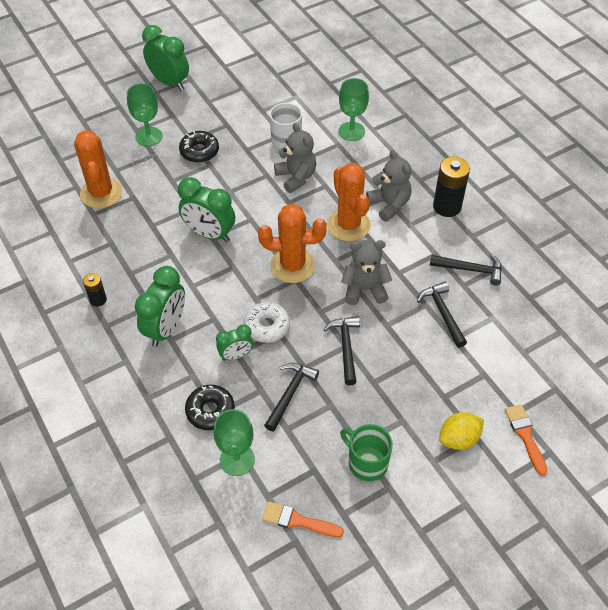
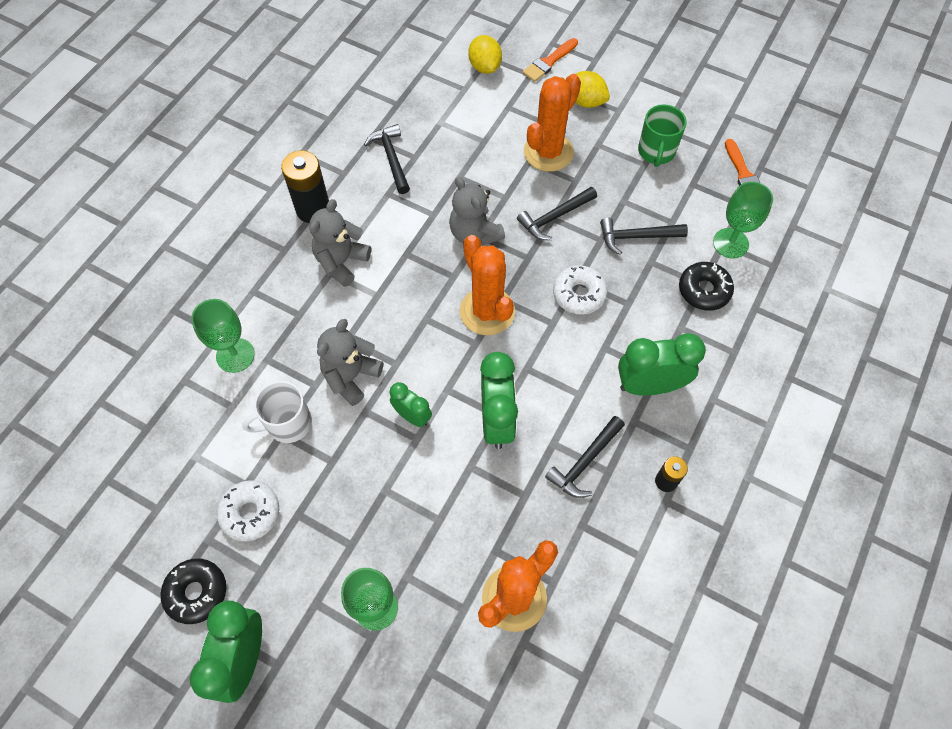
camera: 120 degrees left, 10 degrees up
(199, 151) = (368, 519): black donut -> black donut (196, 592)
(236, 355) = (631, 303): green clock -> green clock (412, 416)
(243, 107) = (250, 513): none -> white donut
(348, 225) = (395, 286): orange cactus -> orange cactus (548, 152)
(442, 313) = (461, 160): black hammer -> black hammer (585, 462)
(544, 380) = (485, 67): none -> yellow lemon

